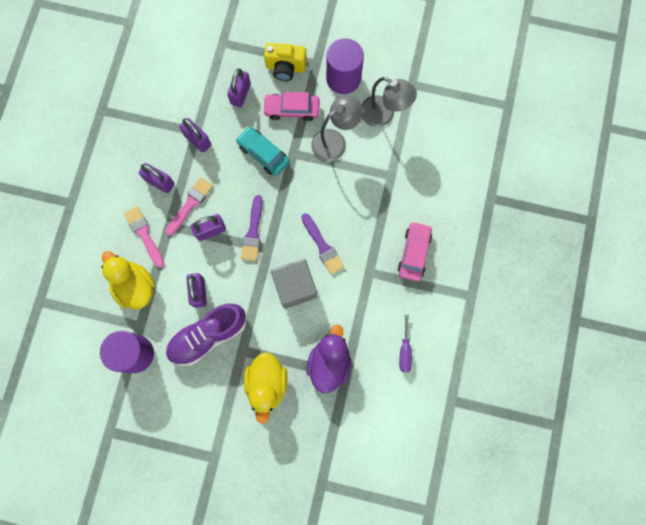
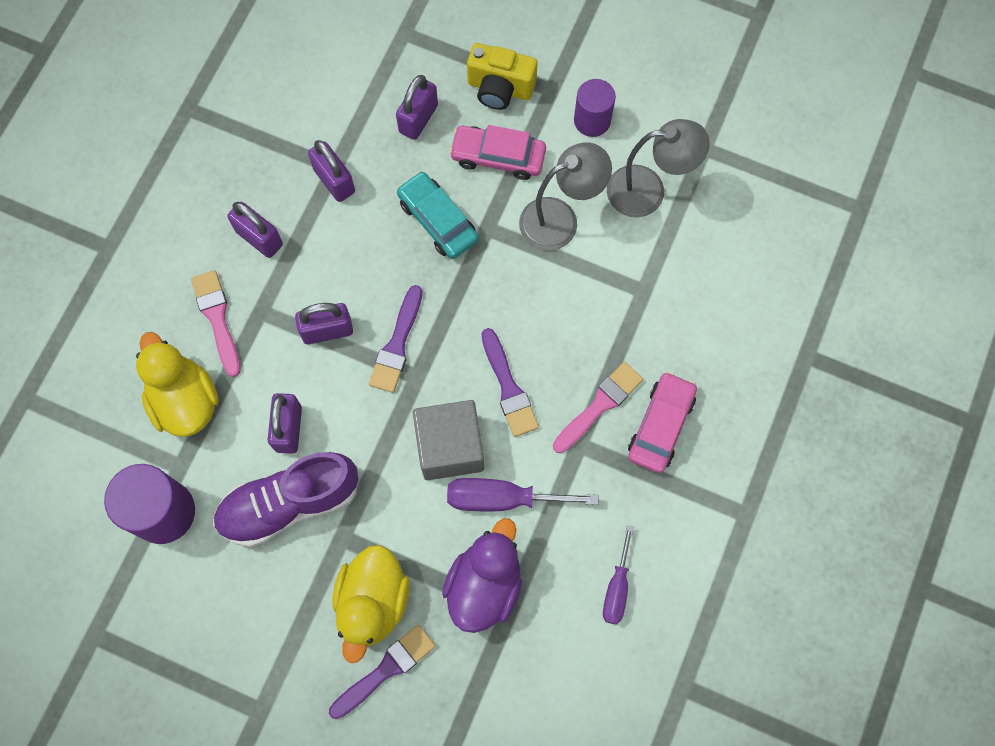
camera: 10 degrees right, 5 degrees down
(190, 204) = (302, 282): pink brush -> pink brush (600, 405)
(281, 421) = (386, 669): none -> purple brush
(330, 311) = (502, 498): none -> purple screwdriver
(343, 78) = (592, 120): purple cylinder -> purple cylinder, size x0.64
(383, 115) = (648, 191): grey lamp -> grey lamp turned 45 degrees counterclockwise

